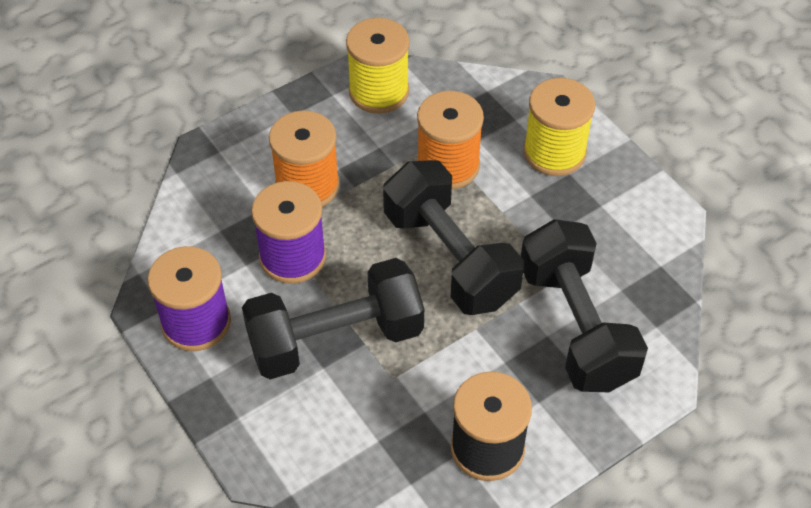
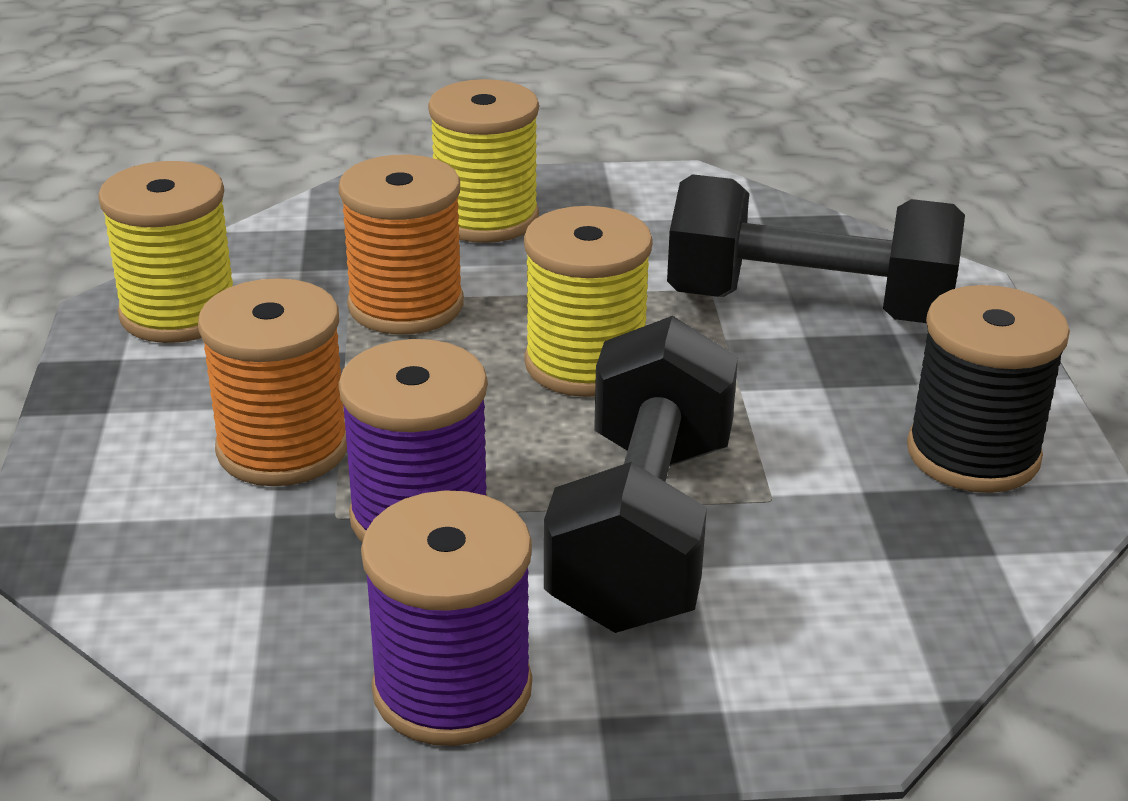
camera: 60 degrees left, 20 degrees down
(450, 258) = (585, 364): black dumbbell -> yellow spool

